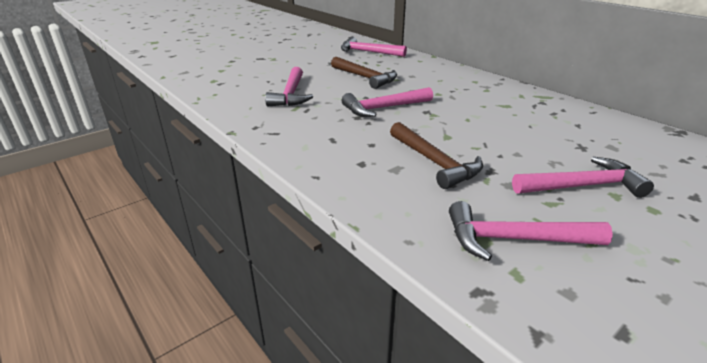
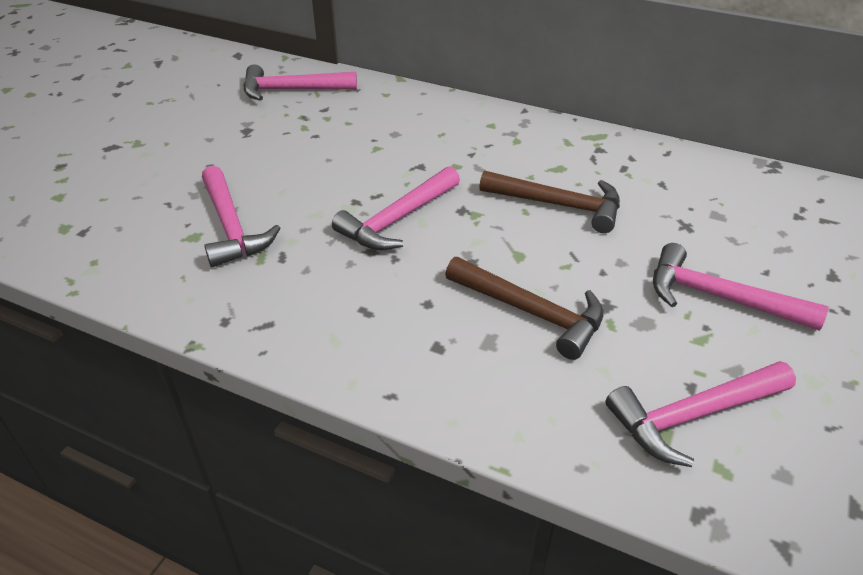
camera: 25 degrees left, 10 degrees up
(365, 77) = (326, 155): brown hammer -> brown hammer (558, 205)
(582, 186) = (719, 297): pink hammer -> pink hammer turned 120 degrees counterclockwise

